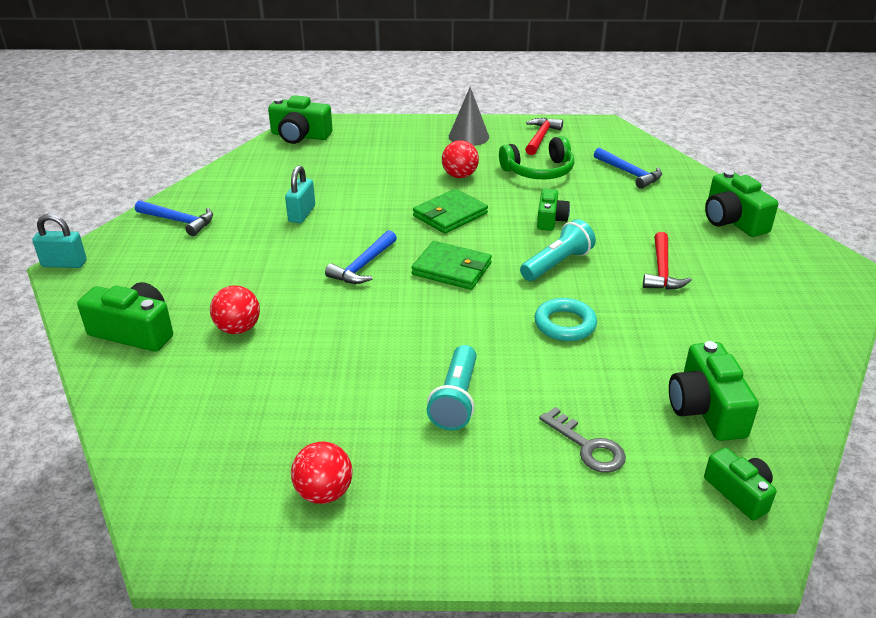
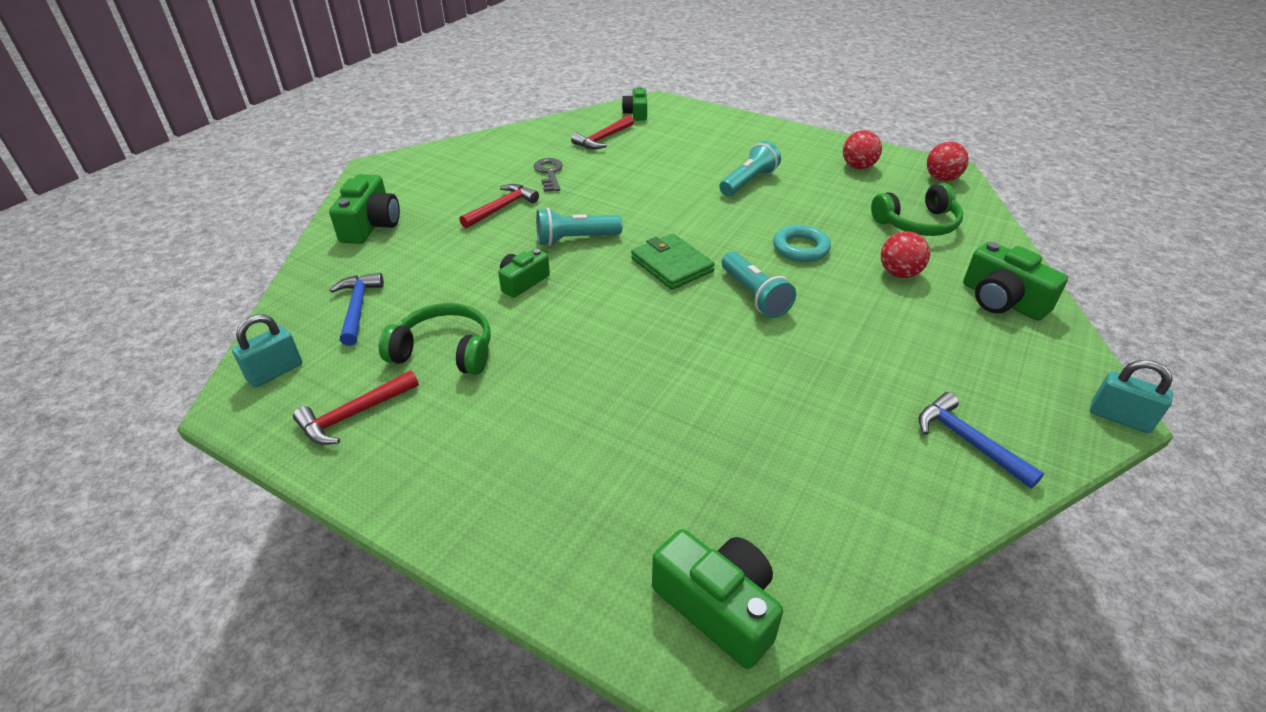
camera: 150 degrees left, 5 degrees up
(223, 404) = (917, 223): none -> green headphones
(302, 214) = (791, 391): turquoise padlock -> turquoise padlock (275, 372)
(363, 266) = (754, 295): blue hammer -> turquoise flashlight
(450, 214) = (616, 325): green wallet -> none
(459, 175) = (545, 382): red ball -> red ball (941, 179)
(468, 136) = (444, 464): grey cone -> none
(565, 324) = (627, 198): turquoise ring -> turquoise ring (800, 248)
(587, 446) = (690, 144): grey key -> grey key (549, 173)
(706, 409) = (603, 139): green camera -> red hammer

